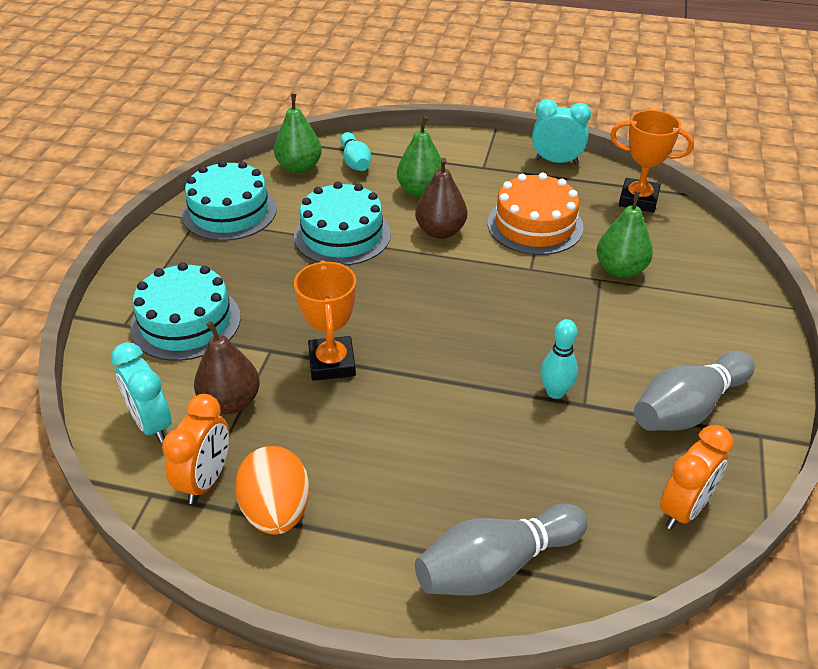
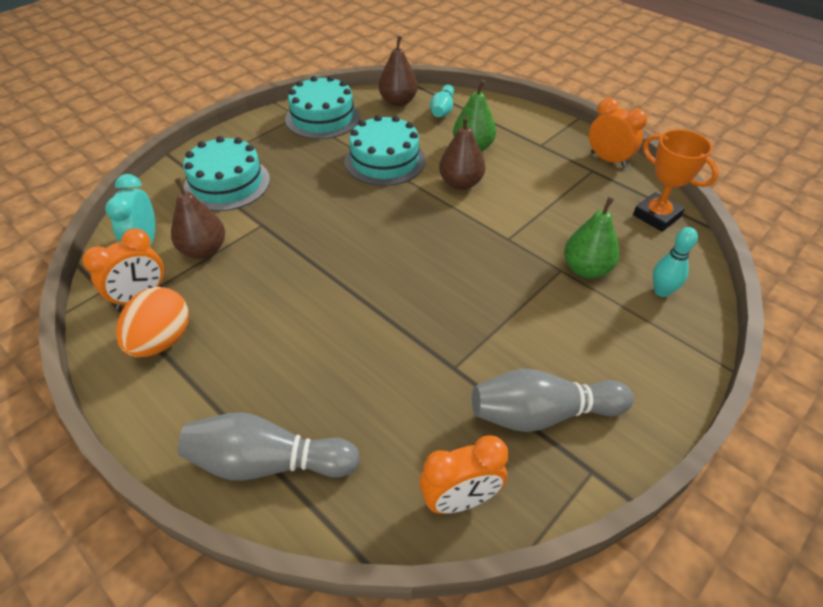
camera: 30 degrees right, 5 degrees up
(299, 167) = (398, 102): green pear -> brown pear
(332, 363) = (293, 251): orange trophy -> none
(535, 225) = (543, 205): orange cake -> none
(555, 392) = (439, 347): turquoise bowling pin -> turquoise bowling pin (661, 291)
(556, 161) = (608, 160): turquoise clock -> orange clock

